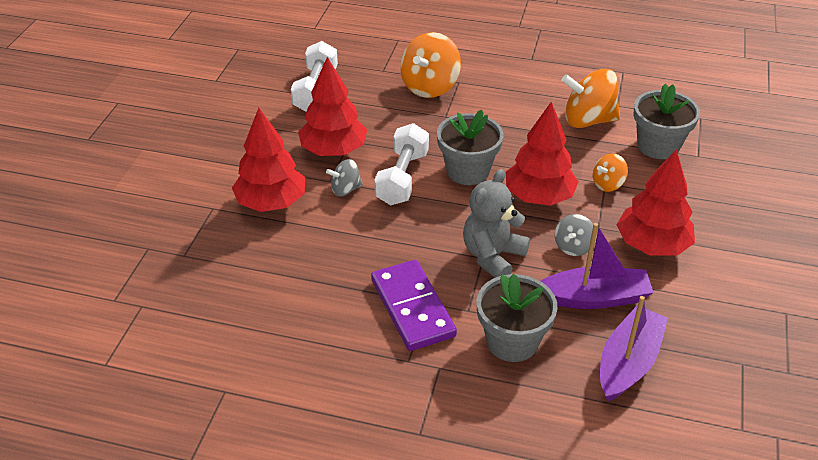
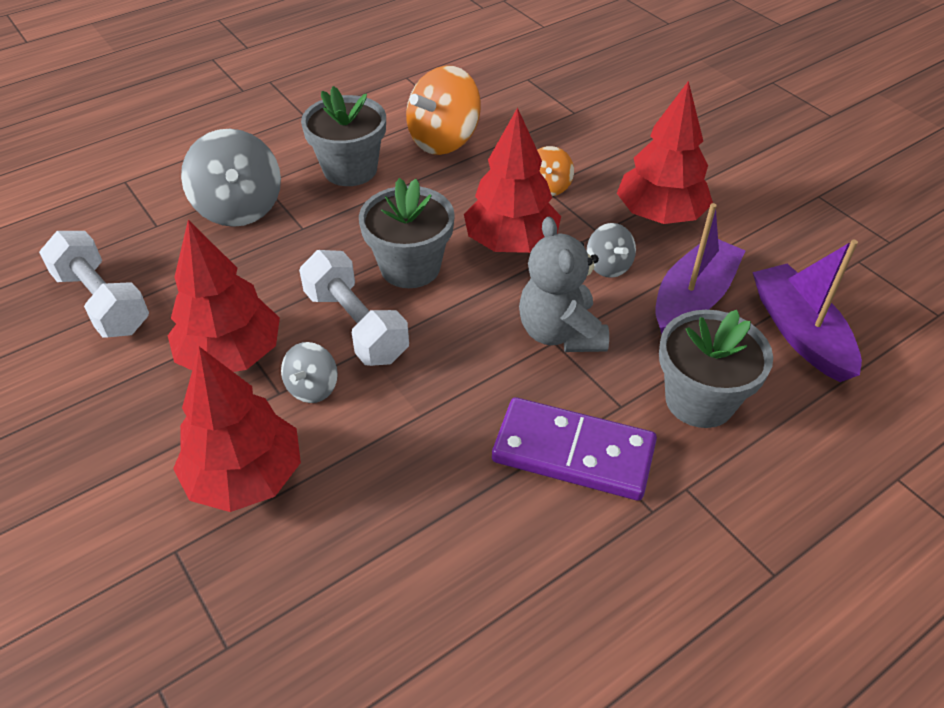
camera: 50 degrees left, 5 degrees up
(430, 86) = (239, 208): orange spinning top -> grey spinning top
(658, 146) = (533, 124): grey flower pot -> grey flower pot (350, 169)

